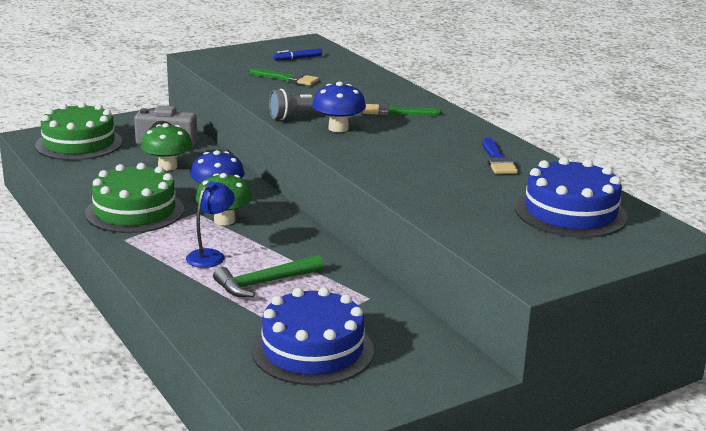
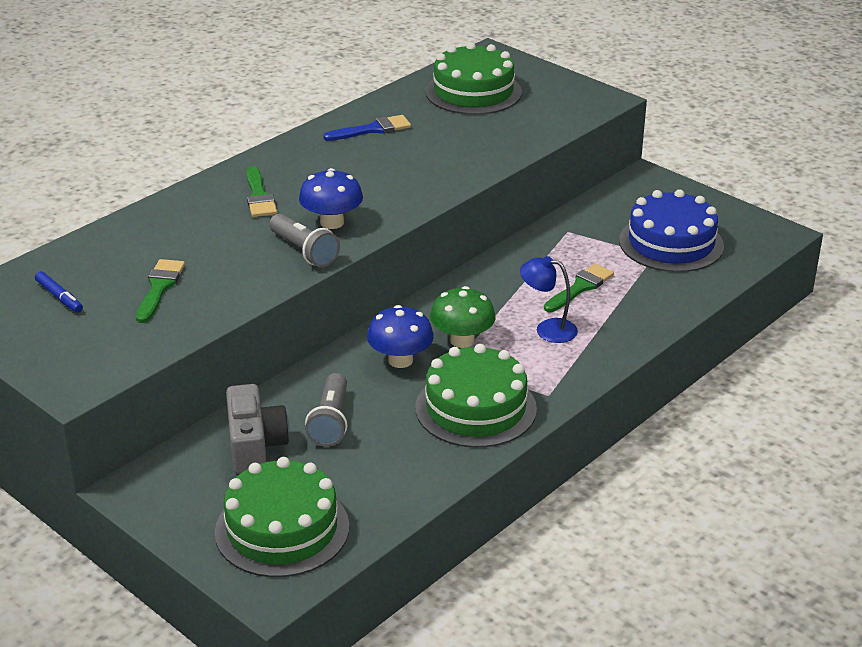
camera: 105 degrees left, 10 degrees up
(167, 166) = (330, 421): green mushroom -> grey flashlight
(264, 283) = (580, 287): green hammer -> green brush
(570, 212) = (473, 92): blue cake -> green cake

